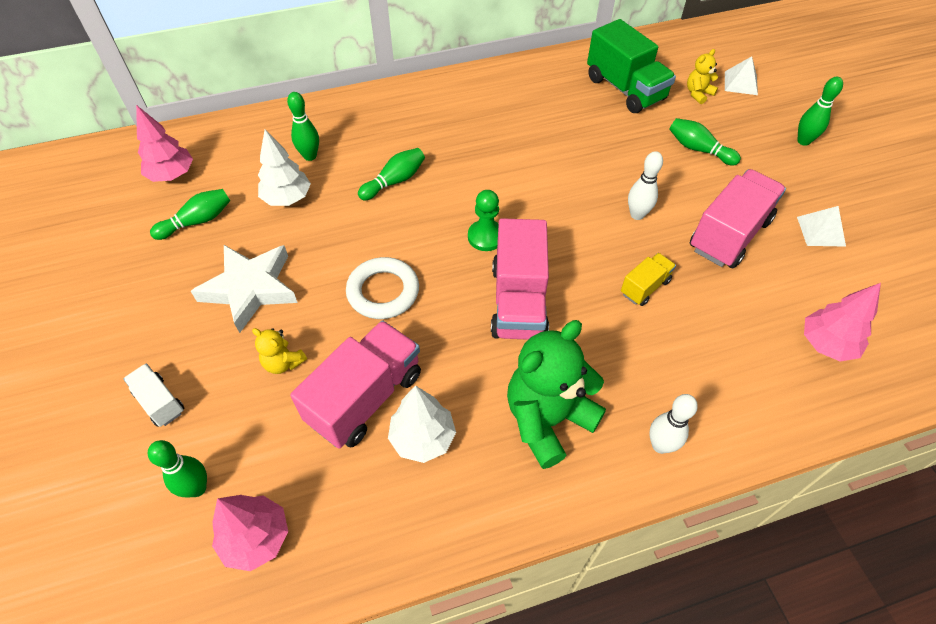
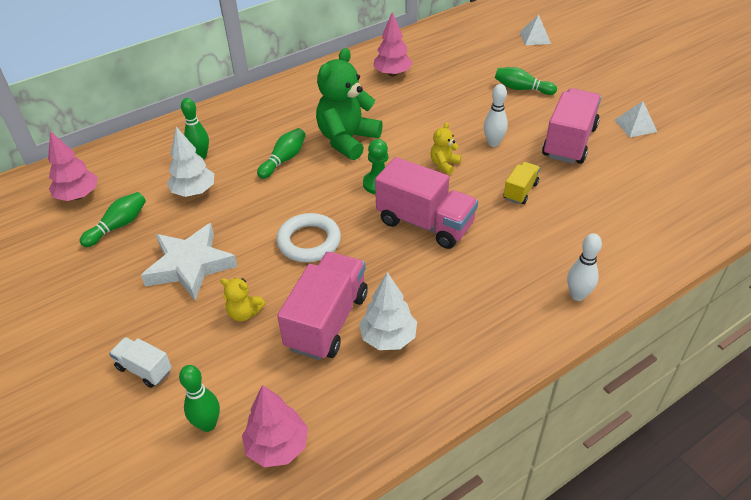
camera: 15 degrees left, 10 degrees down
(518, 301) = (425, 223): pink truck -> pink truck turned 45 degrees counterclockwise
(547, 419) = (483, 299): green teddy bear -> green teddy bear (347, 140)
(625, 89) = (447, 58): green truck -> none
(698, 94) = (505, 51): yellow teddy bear -> yellow teddy bear (444, 164)
(803, 141) = (598, 68): green bowling pin -> none
(826, 344) = (670, 199): pink tree -> pink tree (392, 74)

